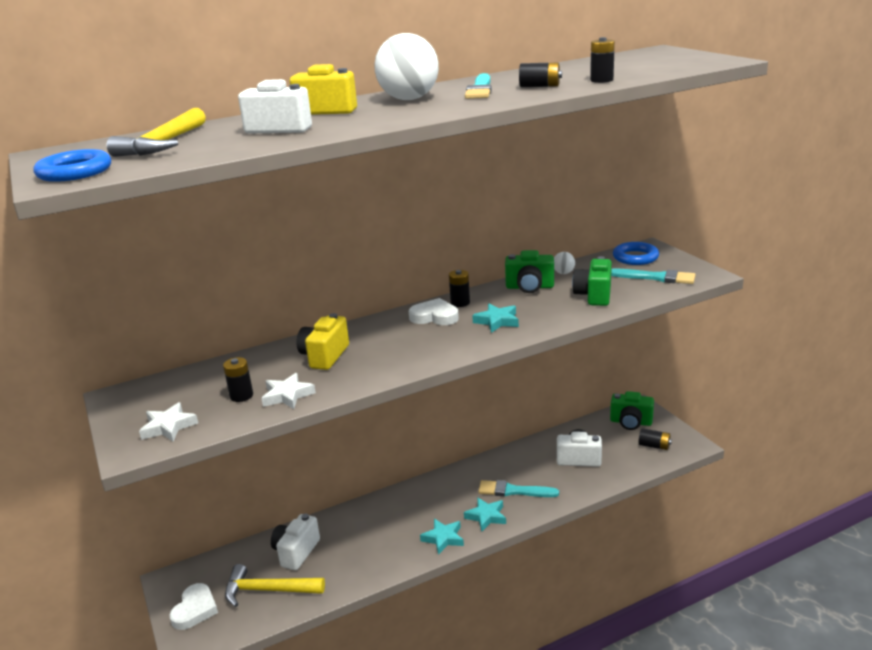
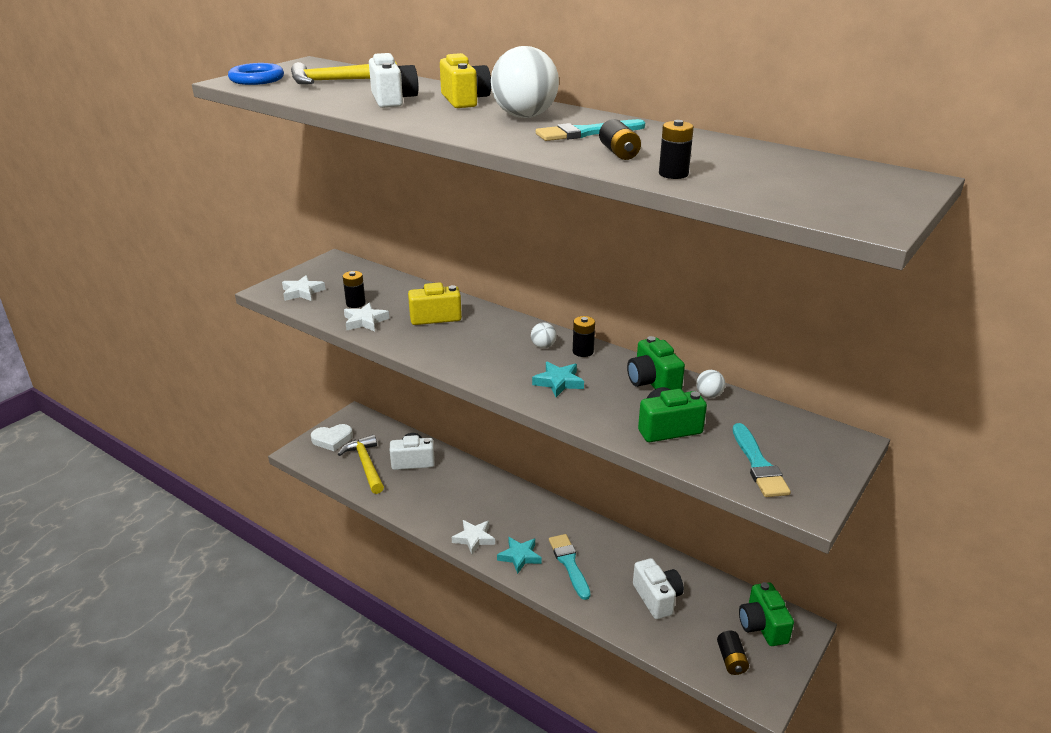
camera: 60 degrees right, 5 degrees up
(434, 316) = (543, 346): white heart -> white ball
(443, 538) = (474, 538): turquoise star -> white star
(635, 257) = (805, 437): blue ring -> none

